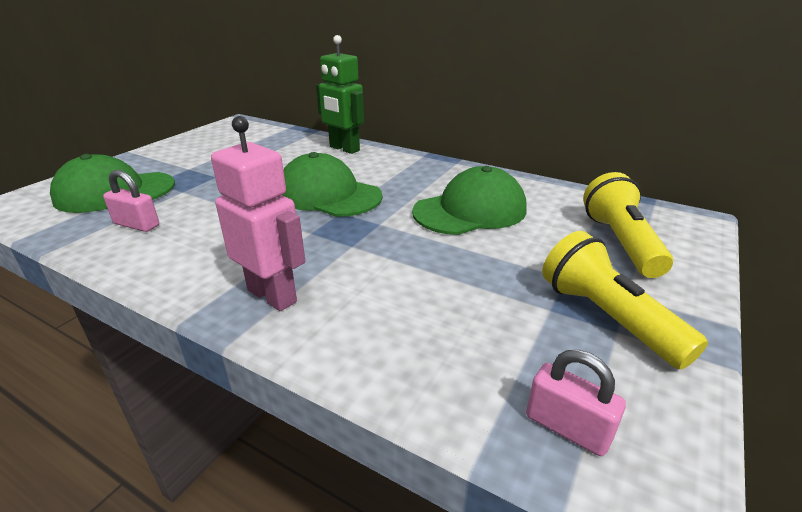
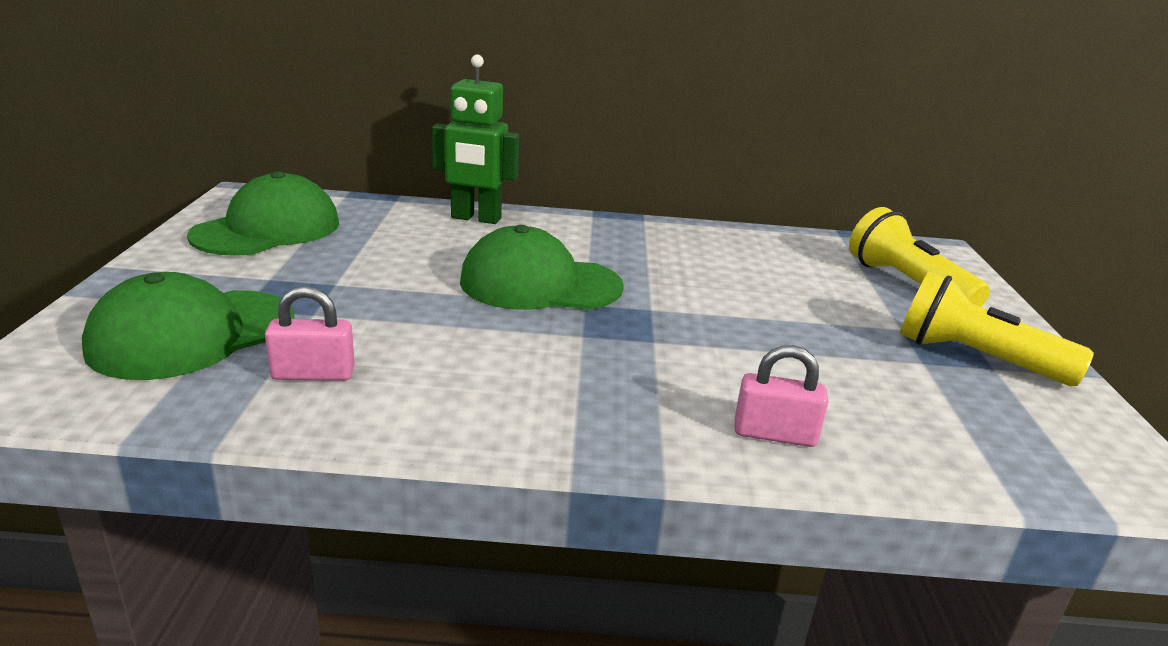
camera: 30 degrees left, 5 degrees down
(272, 295) = (641, 418): pink robot -> none
(470, 210) = (731, 275): green cap -> green cap (267, 229)
(567, 427) = (1049, 458): pink padlock -> pink padlock (774, 434)

